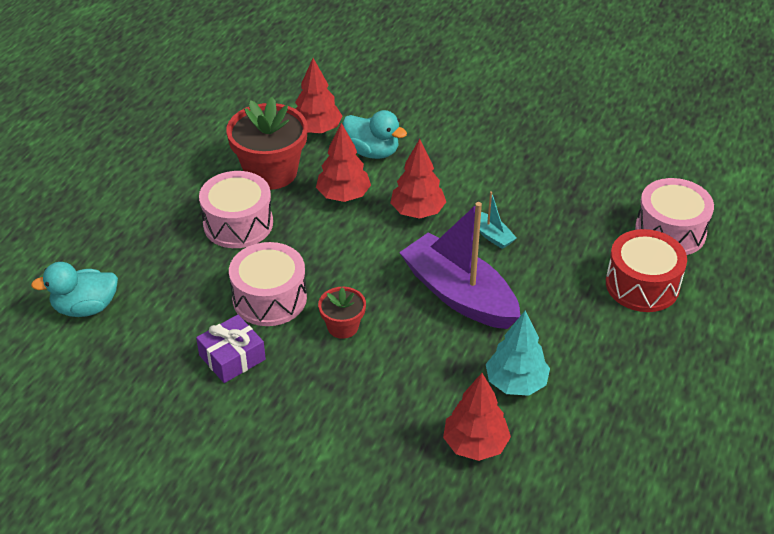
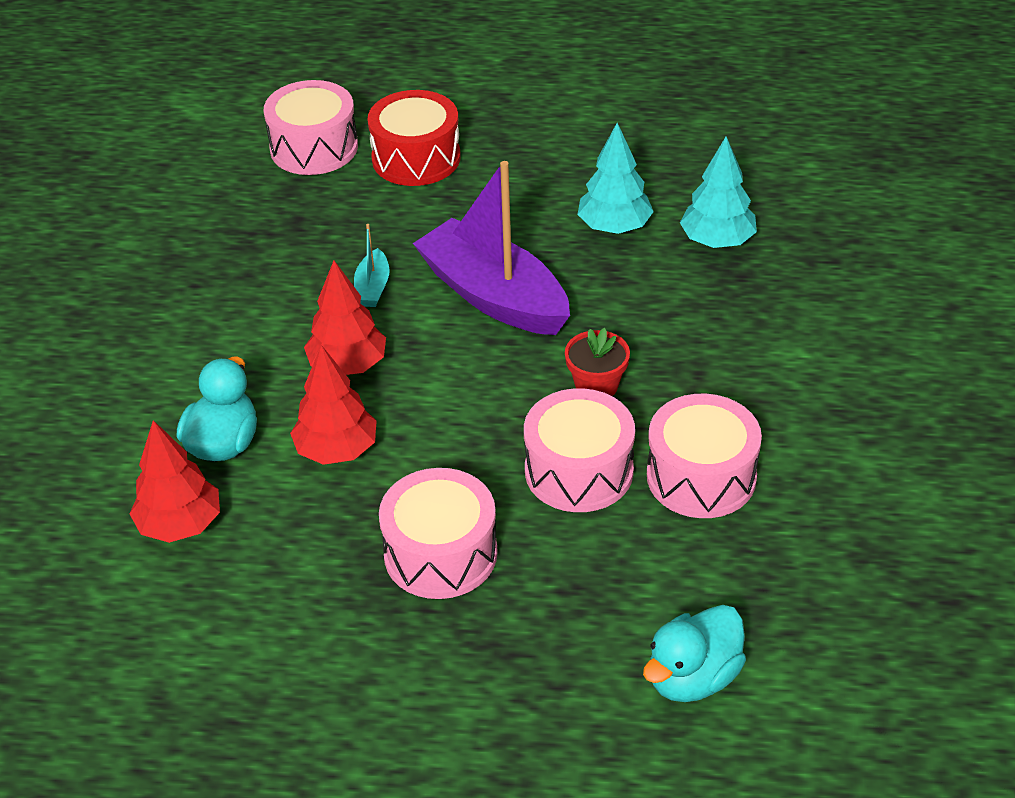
camera: 105 degrees left, 0 degrees up
(85, 307) = (693, 677): turquoise duck -> turquoise duck turned 75 degrees clockwise
(232, 357) = (701, 476): purple gift -> pink drum
(271, 172) = (306, 551): red flower pot -> none
(459, 294) = (494, 296): purple boat -> purple boat turned 105 degrees clockwise
(475, 444) = (717, 241): red tree -> turquoise tree
(492, 235) = (372, 288): turquoise boat -> turquoise boat turned 150 degrees clockwise

